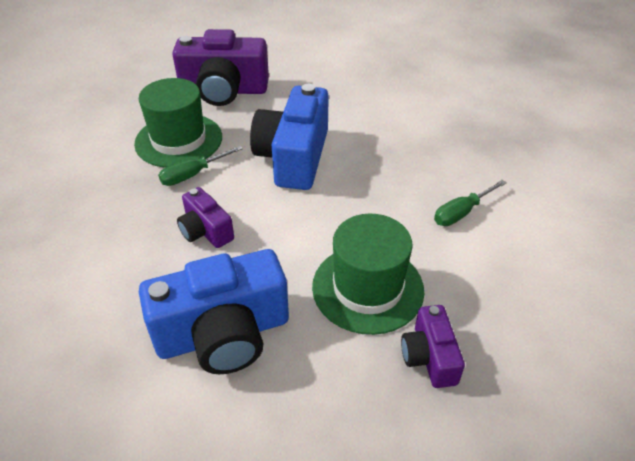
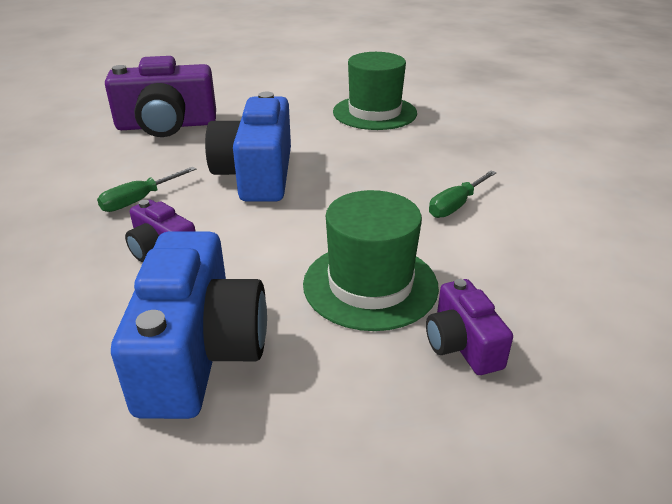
camera: 10 degrees left, 10 degrees down
(179, 140) = (119, 171): green hat -> green hat (374, 113)
(223, 334) = (200, 352): blue camera -> blue camera turned 60 degrees counterclockwise

